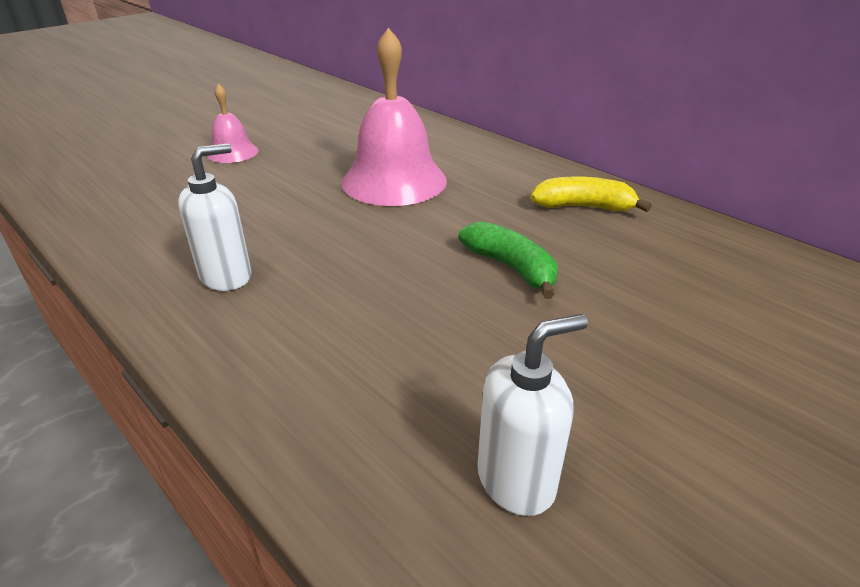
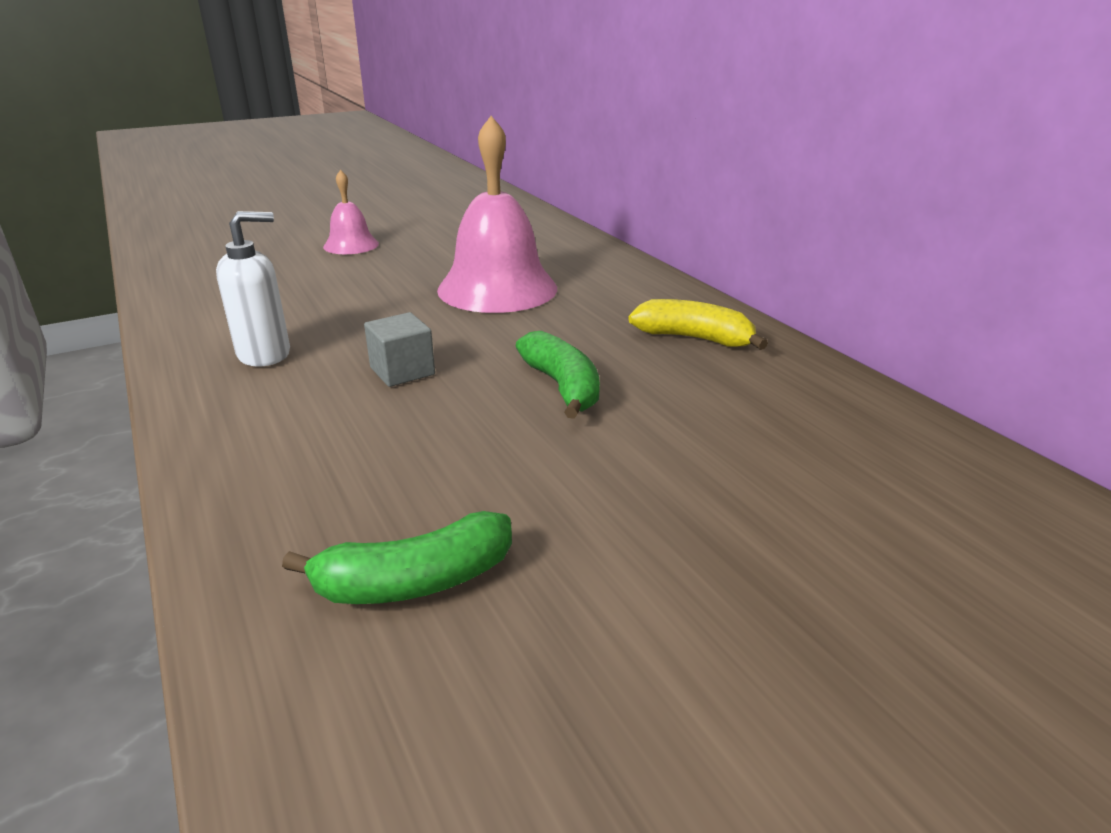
camera: 15 degrees right, 5 degrees down
(366, 274) = (402, 371): none -> grey cube
(516, 480) = (414, 581): white soap dispenser -> green banana

